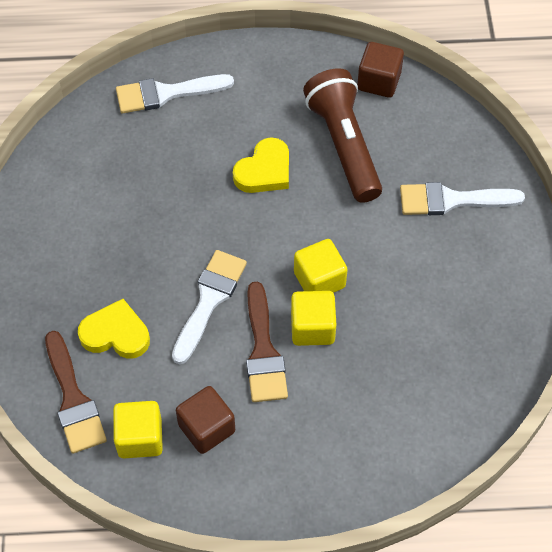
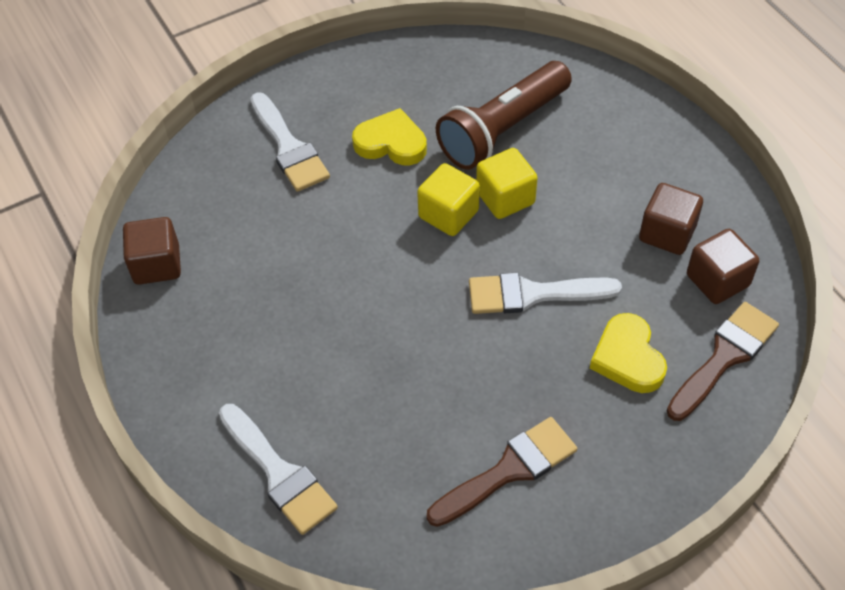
camera: 115 degrees left, 5 degrees down
(140, 438) = (717, 280): yellow cube -> brown cube
(263, 351) = (557, 225): brown brush -> brown brush (509, 470)
(264, 171) = (340, 318): yellow heart -> yellow heart (391, 143)
(344, 145) = (266, 261): brown flashlight -> brown flashlight (503, 129)

